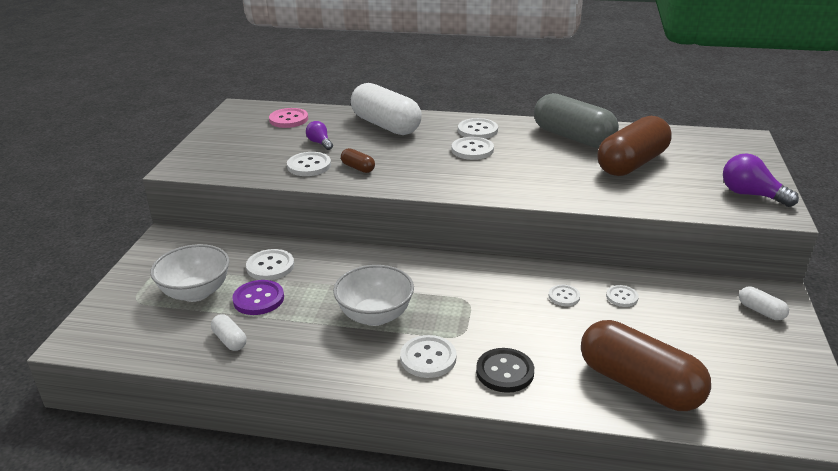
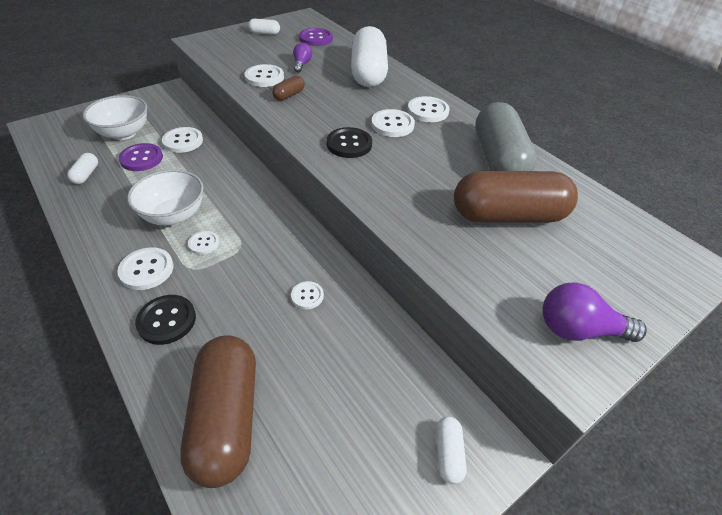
camera: 40 degrees right, 15 degrees up
(231, 134) = (264, 33): none -> white capsule
(289, 119) = (316, 38): pink button -> purple button
(358, 168) = (289, 95): brown capsule -> brown capsule turned 45 degrees clockwise
(469, 176) = (349, 144): none -> black button
(622, 297) = (348, 332): white button -> white button (204, 243)
(751, 195) = (578, 329): purple light bulb -> purple light bulb turned 75 degrees counterclockwise

